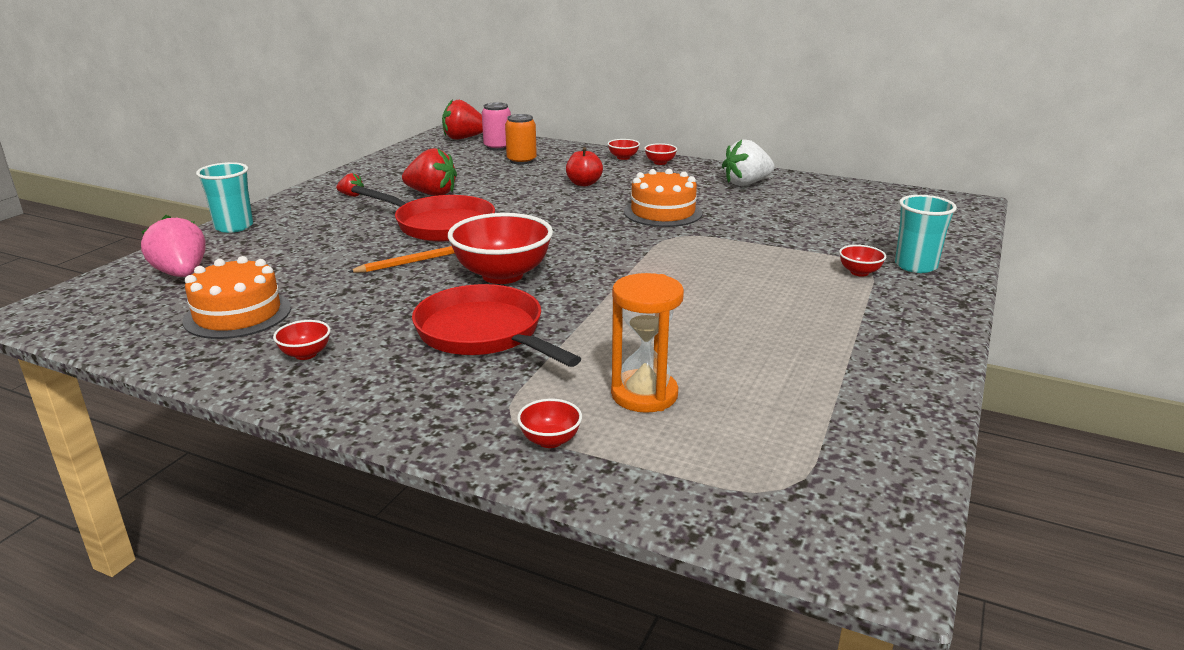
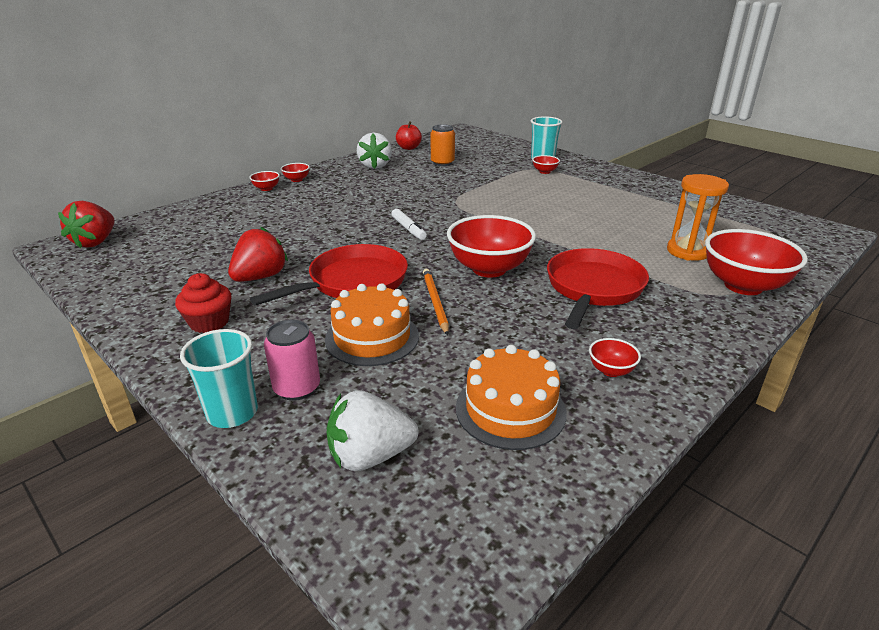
camera: 70 degrees left, 5 degrees up
(182, 274) = (370, 456): pink strawberry -> white strawberry
(351, 195) = (209, 322): red strawberry -> red cupcake
(484, 333) = (593, 288): red pan -> red pan turned 135 degrees clockwise
(498, 147) = (156, 230): pink can -> pink can (297, 388)
(521, 160) = (216, 226): orange can -> orange can (442, 163)
(550, 440) = (743, 286): red bowl -> red bowl, size x2.25
(576, 226) = (408, 229): none -> white marker
(584, 183) = (313, 211): red apple -> red apple (408, 148)
(663, 212) = (406, 198): orange cake -> orange cake (372, 337)

